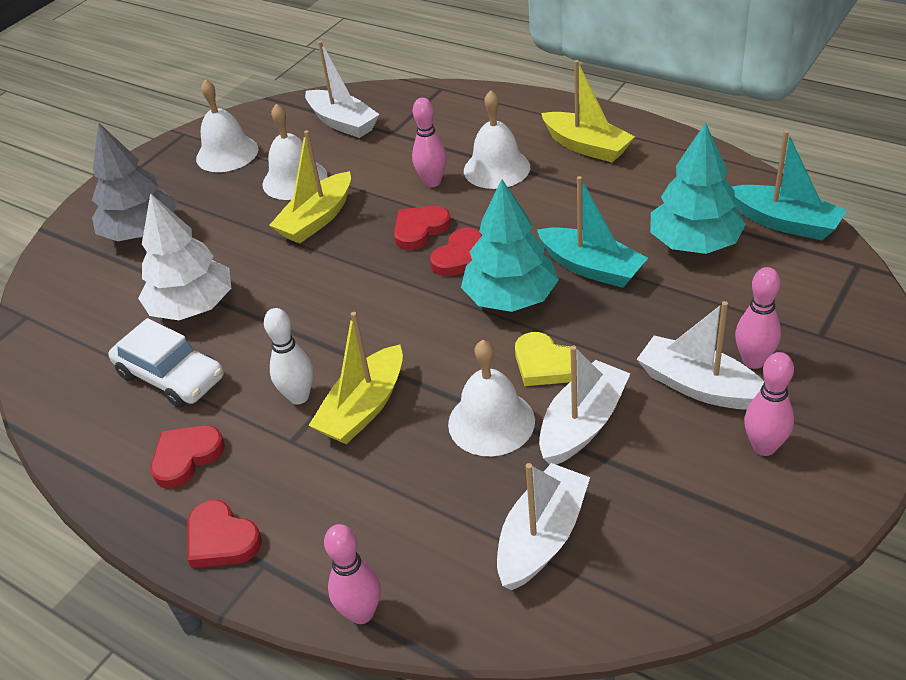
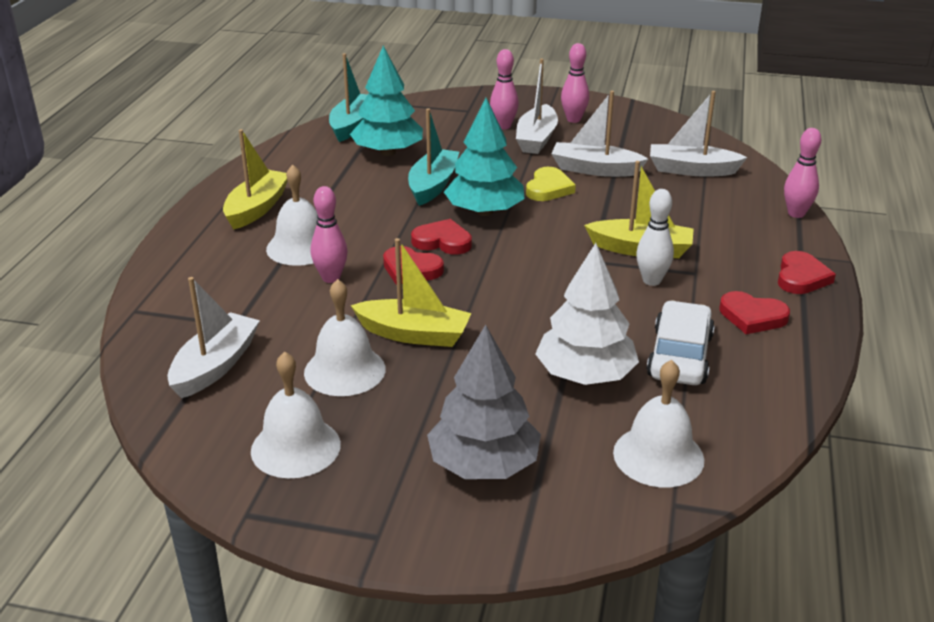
camera: 115 degrees left, 10 degrees down
(491, 422) = (616, 199): white bell -> white bell (658, 456)

